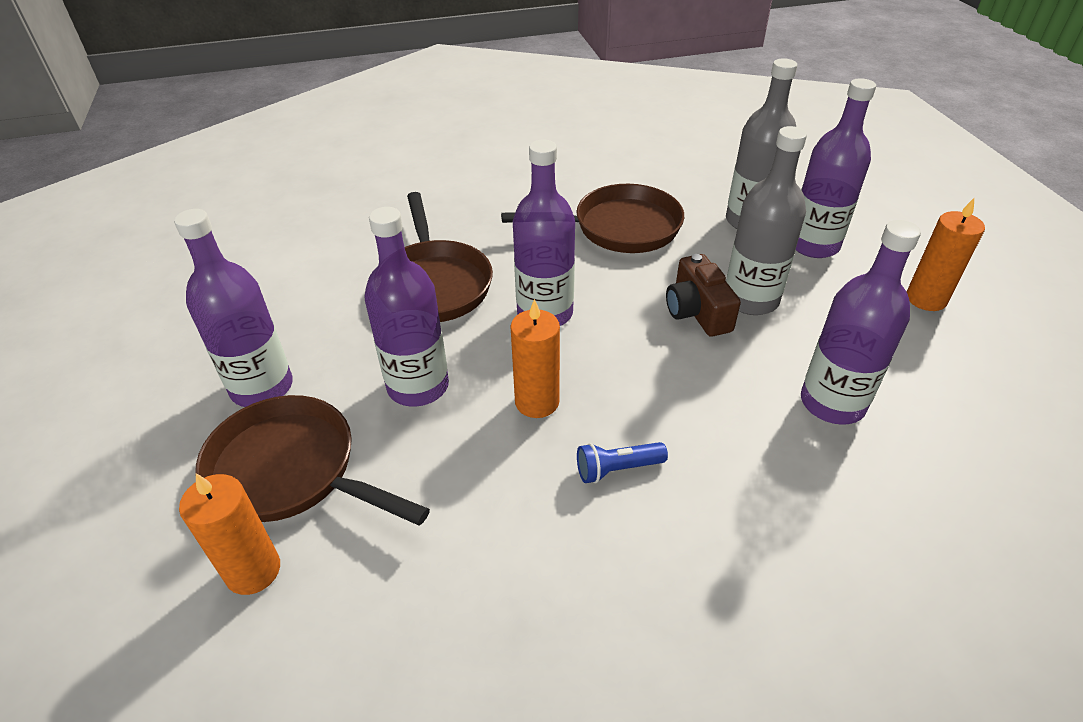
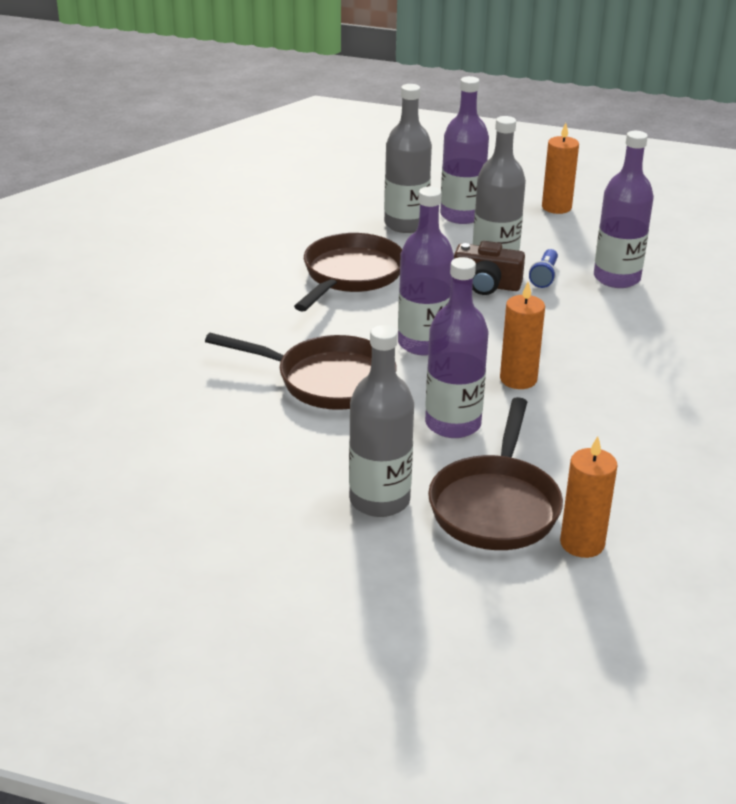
camera: 60 degrees left, 10 degrees down
(262, 387) = (379, 500): purple bottle -> grey bottle
(292, 471) = (495, 505): brown pan -> brown pan turned 45 degrees counterclockwise
(617, 469) = (608, 371): blue flashlight -> blue flashlight (544, 276)

